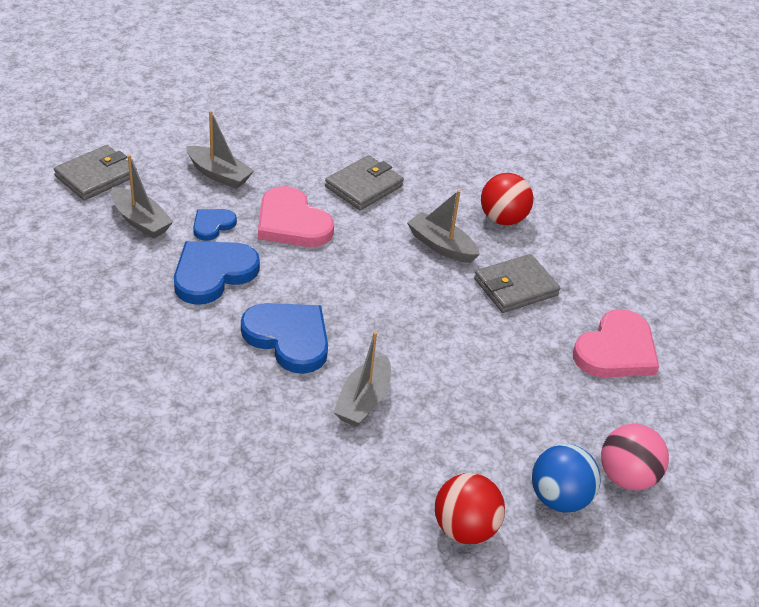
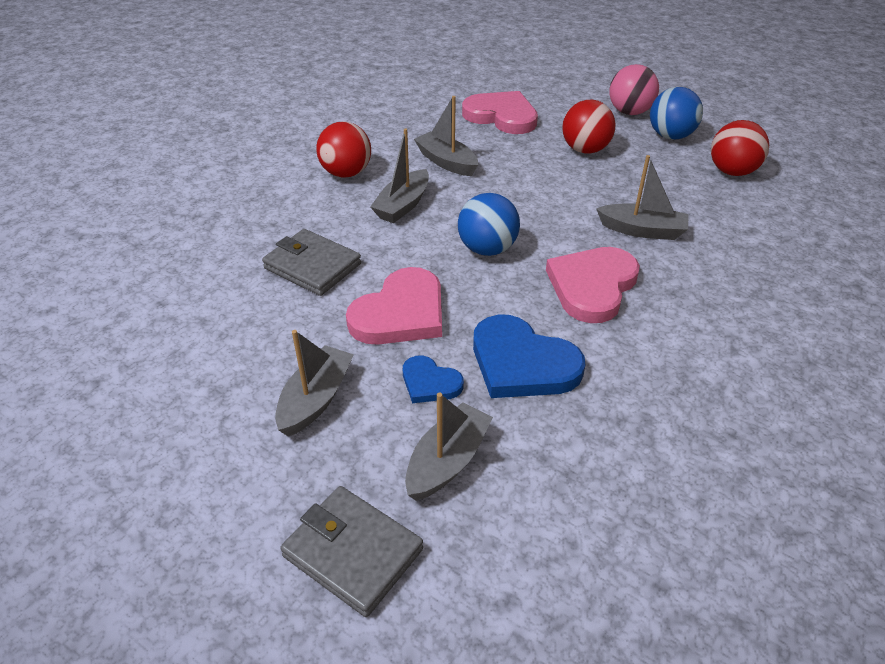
camera: 95 degrees left, 0 degrees up
(288, 338) = (592, 286): blue heart -> pink heart
(361, 285) = (487, 249): none -> blue ball
(515, 287) = (446, 162): grey wallet -> grey boat
(531, 403) = (585, 150): none -> red ball

